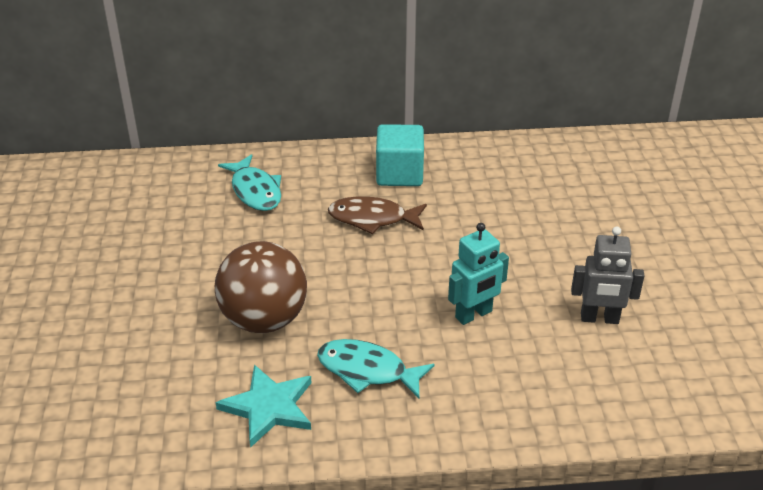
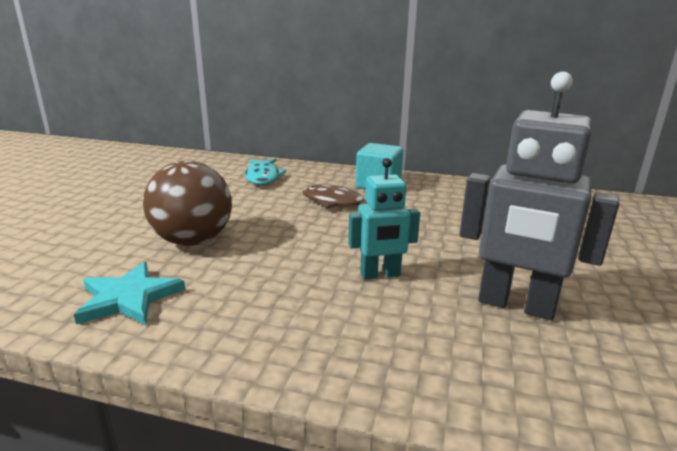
camera: 20 degrees right, 15 degrees down
(367, 371) = (244, 292): turquoise fish -> none
(599, 319) = (515, 305): grey robot -> grey robot, size x1.68

